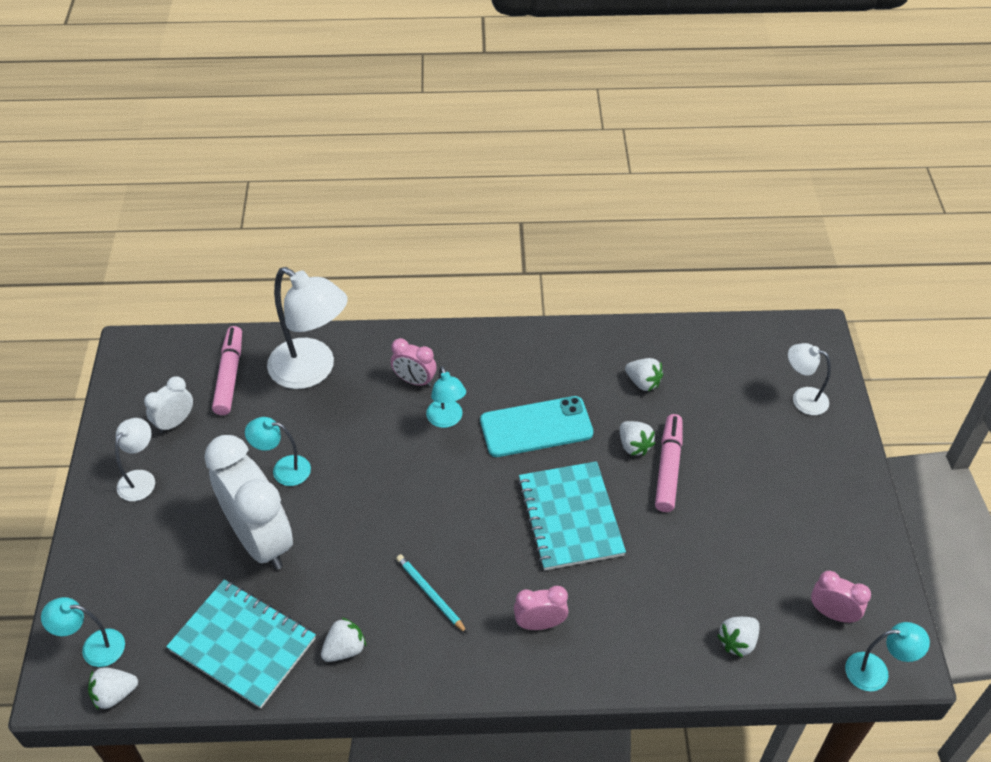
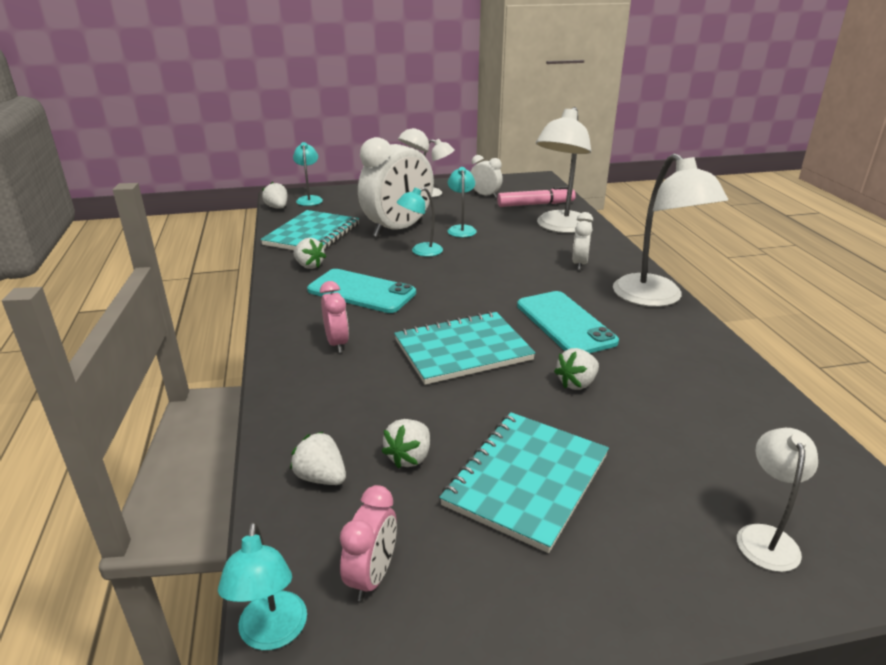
camera: 80 degrees right, 20 degrees down
(414, 381) = (579, 264): pink clock -> white clock
(430, 594) = (361, 291): turquoise pencil -> turquoise phone
(446, 420) = (545, 281): turquoise lamp -> turquoise lamp (421, 251)
(503, 345) = (655, 298): none -> white lamp
(643, 382) = (675, 384): white strawberry -> white strawberry (409, 457)
(668, 467) = (558, 410): pink marker -> none
(747, 508) = (526, 480): none -> turquoise notebook

